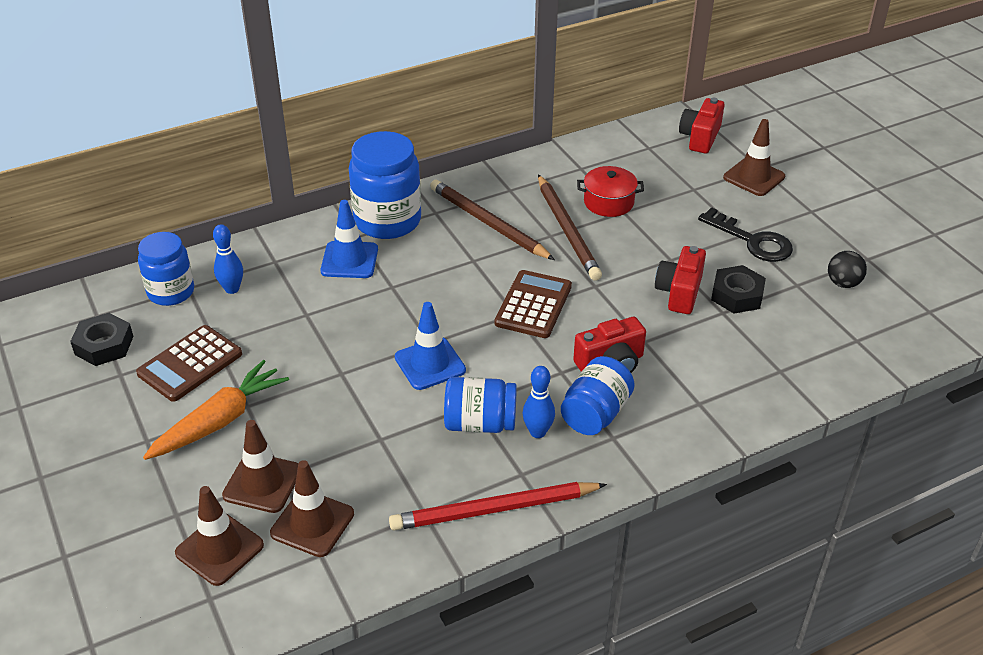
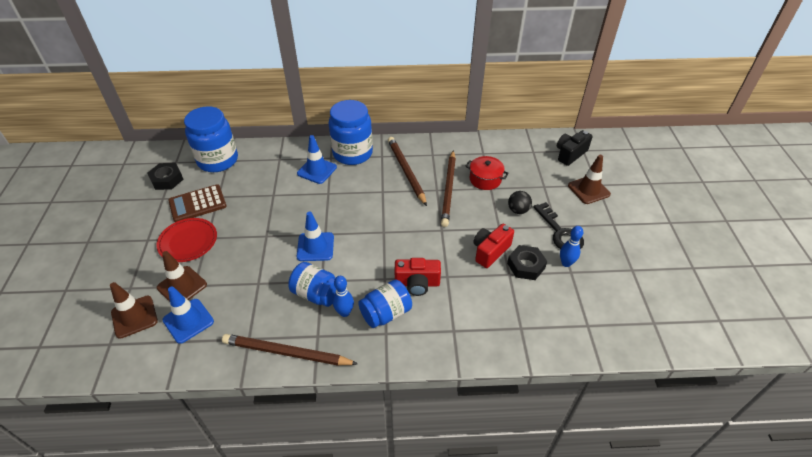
camera: 25 degrees right, 5 degrees up
(171, 292) = (218, 160): blue jar -> blue jar, size x1.54
(220, 421) = (188, 241): orange carrot -> red plate
(232, 289) = (247, 168): blue bowling pin -> blue bowling pin (566, 263)
(312, 523) = (188, 321): brown traffic cone -> blue traffic cone
(494, 510) = (286, 353): red pencil -> brown pencil
(533, 305) = (397, 230): brown calculator -> none
(700, 137) = (570, 154): red camera -> black camera
(843, 283) = (603, 281): black ball -> black ball (518, 210)

